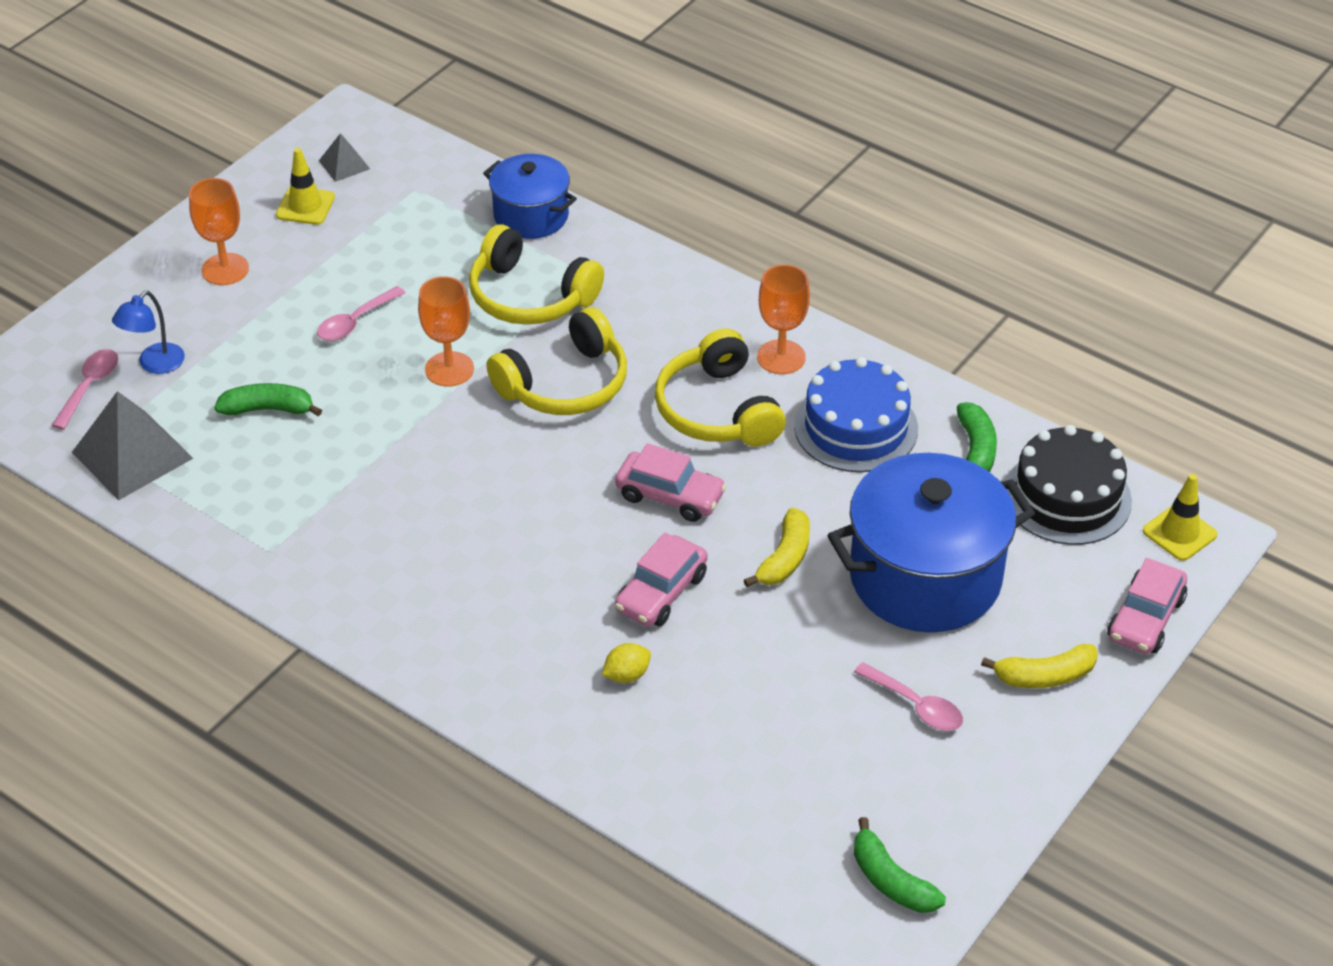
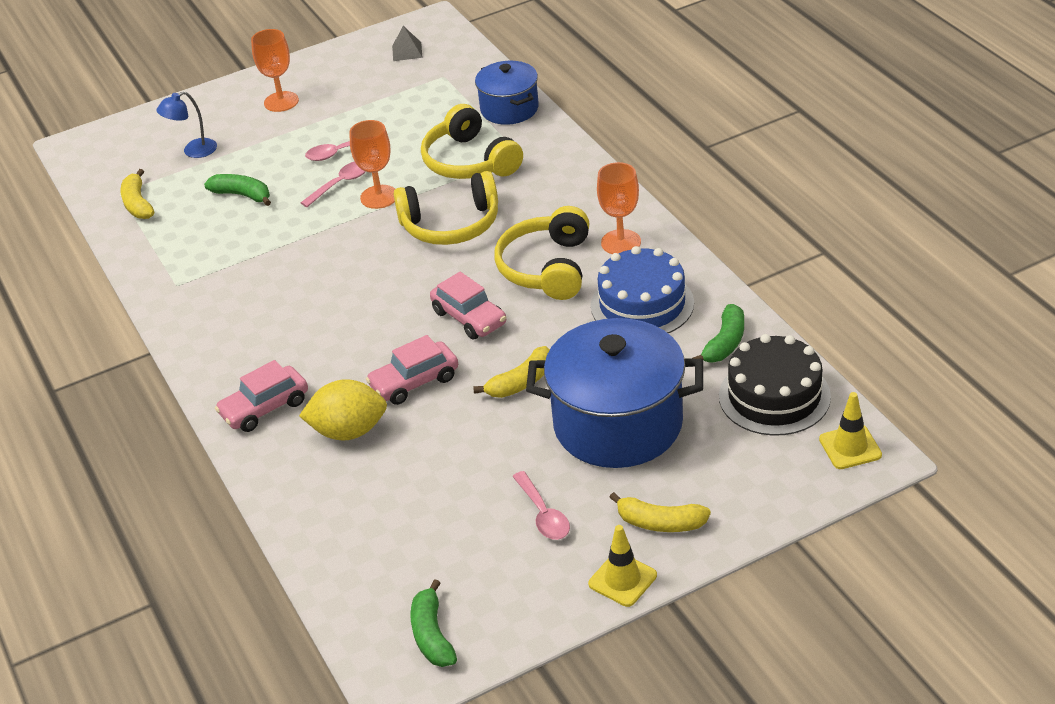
camera: 30 degrees right, 5 degrees down
(89, 387) = (144, 156): pink spoon -> pink spoon (341, 184)
(132, 455) = (138, 204): grey pyramid -> yellow banana
(305, 206) = (362, 73): yellow traffic cone -> yellow traffic cone (622, 580)
(626, 675) = (349, 431): yellow lemon -> yellow lemon, size x1.94
(1145, 618) = (774, 504): pink car -> pink car (265, 408)

